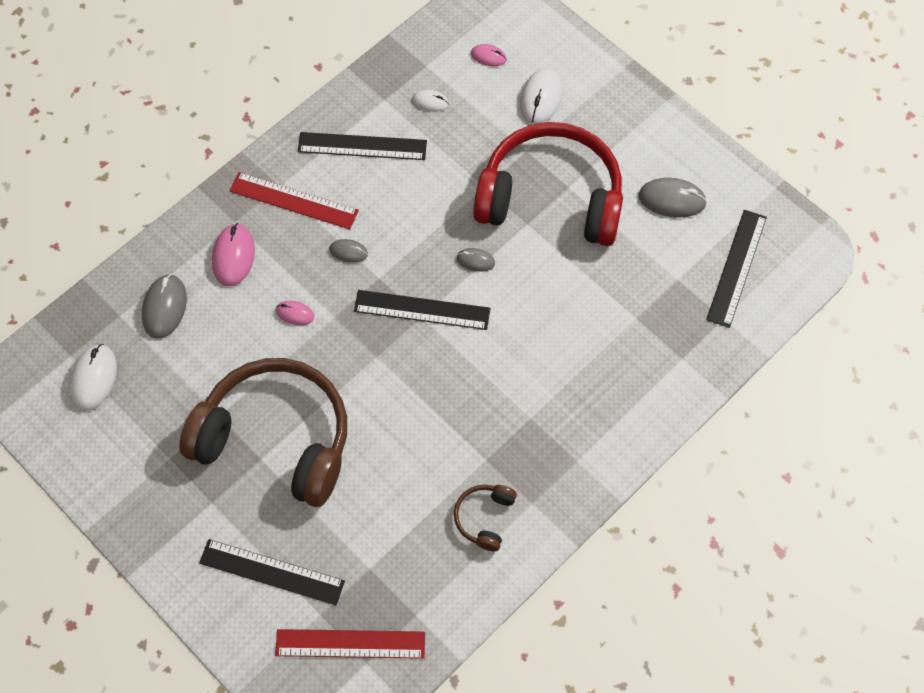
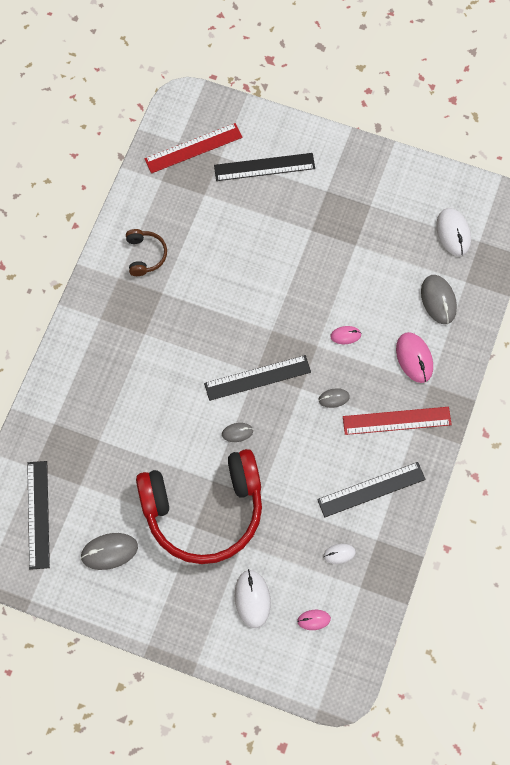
camera: 155 degrees right, 5 degrees up
(276, 439) = (308, 246): brown headphones -> none

